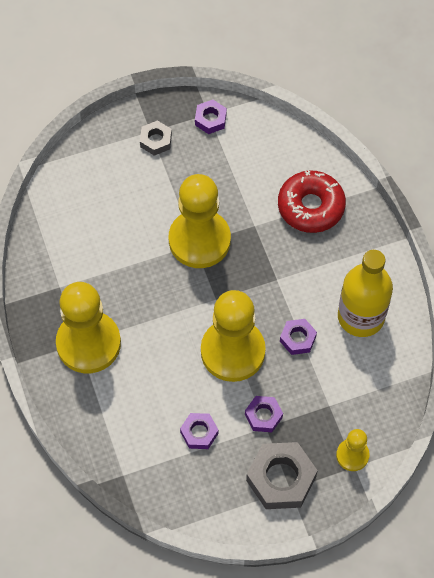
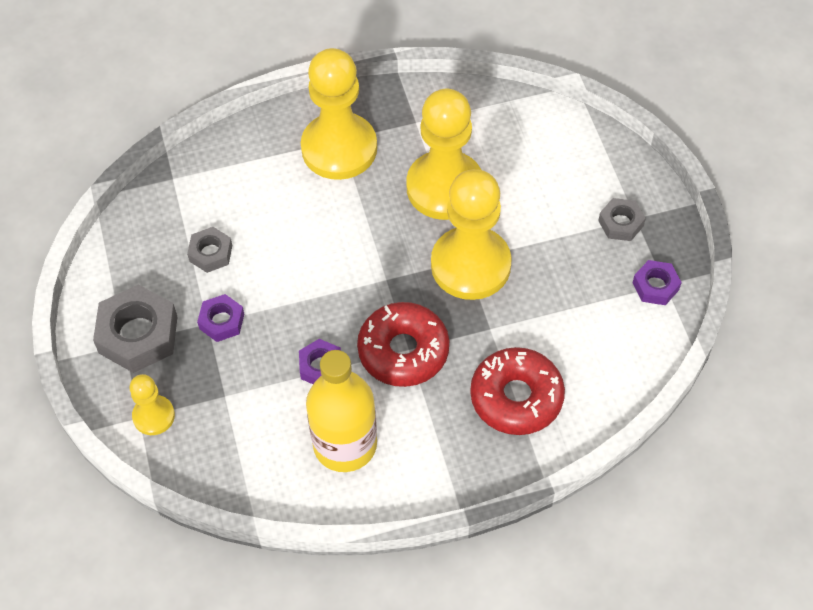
camera: 95 degrees right, 5 degrees down
(199, 433) = (210, 253): purple nut -> grey nut
(233, 351) = (312, 293): yellow pawn -> yellow pawn (445, 187)
(279, 282) = (403, 351): none -> red donut

